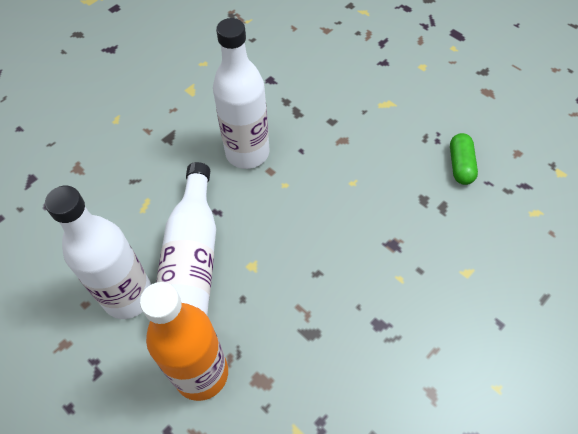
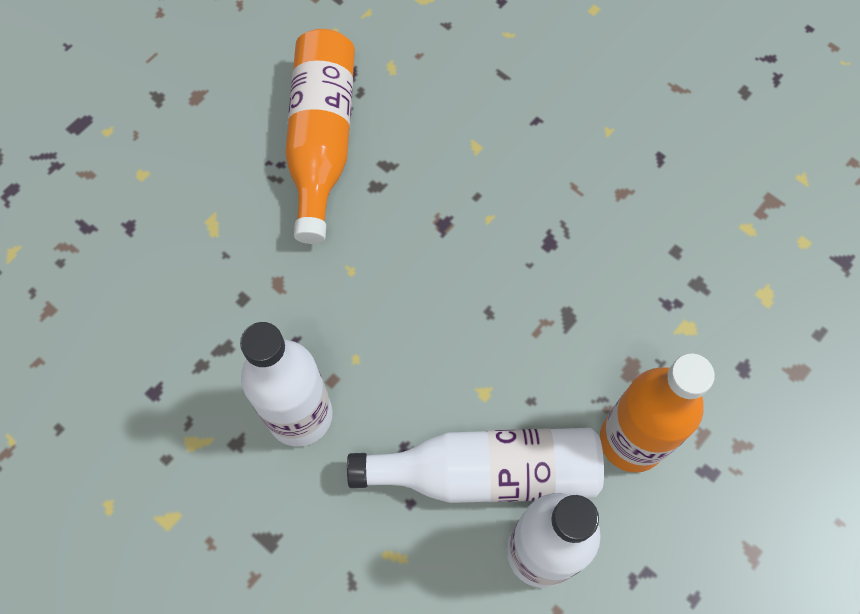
camera: 95 degrees left, 10 degrees up
(460, 165) = (322, 140): green capsule -> orange bottle

